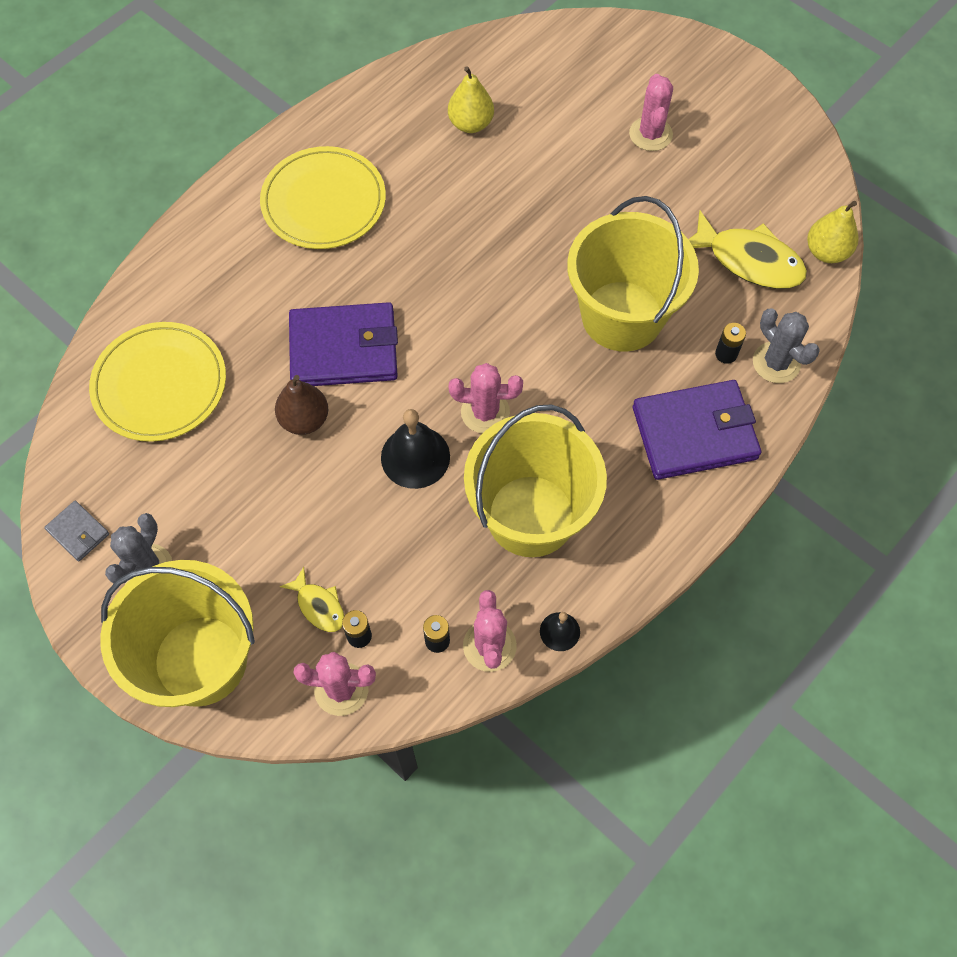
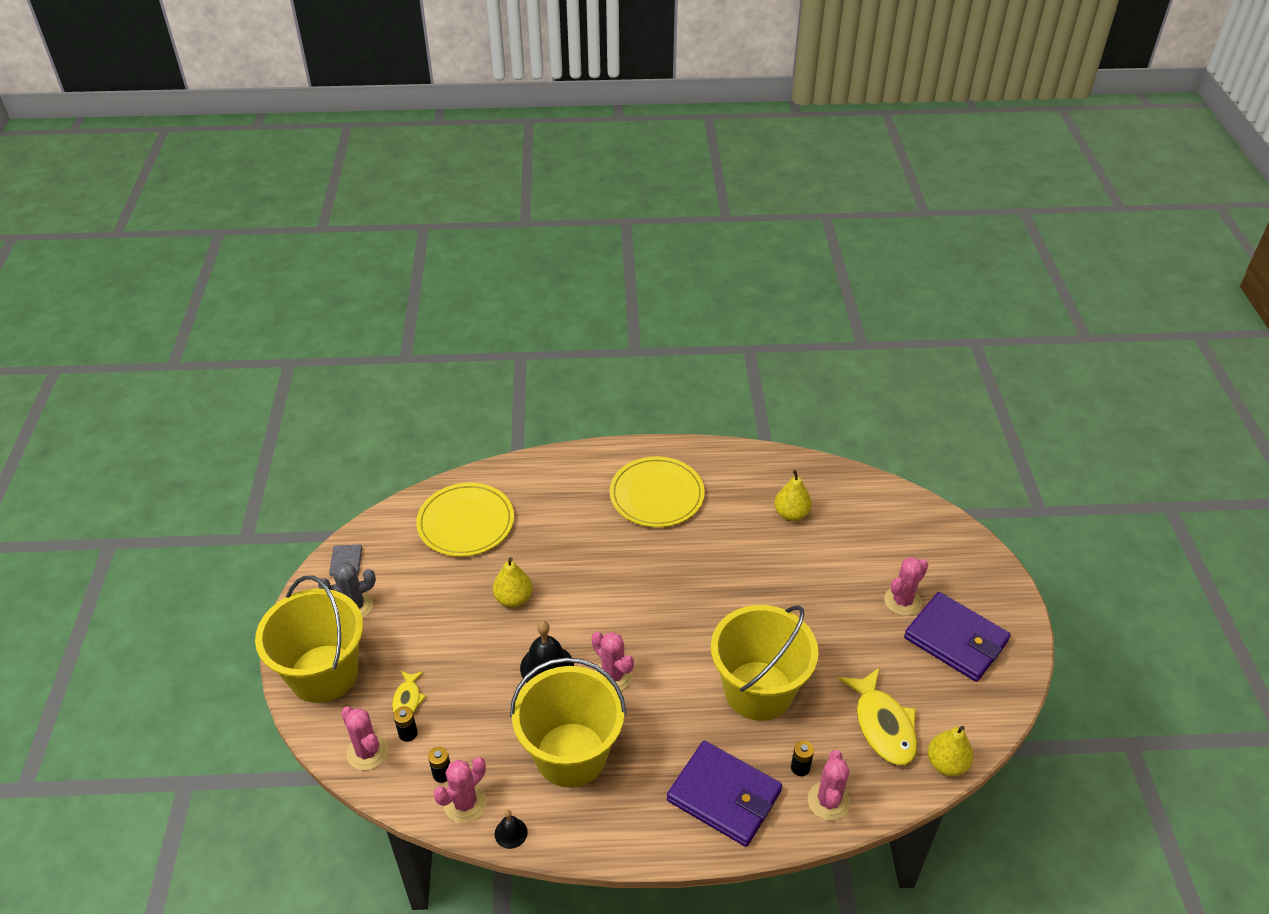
camera: 45 degrees right, 20 degrees down
(304, 420) = (513, 598): brown pear -> yellow pear
(343, 349) = (576, 579): purple wallet -> purple wallet (955, 640)
(776, 363) = (828, 801): grey cactus -> pink cactus

